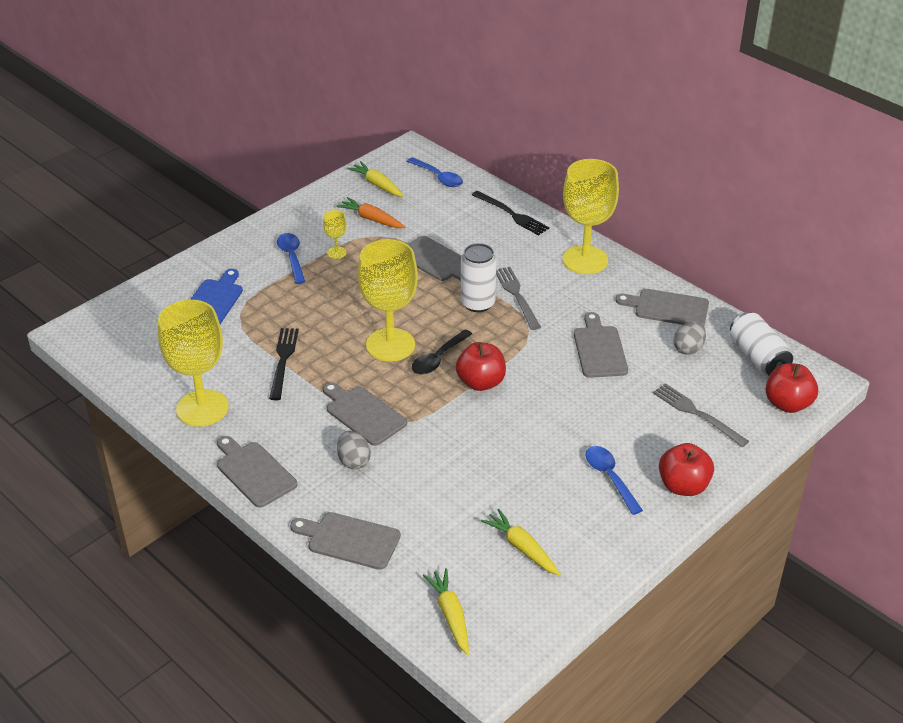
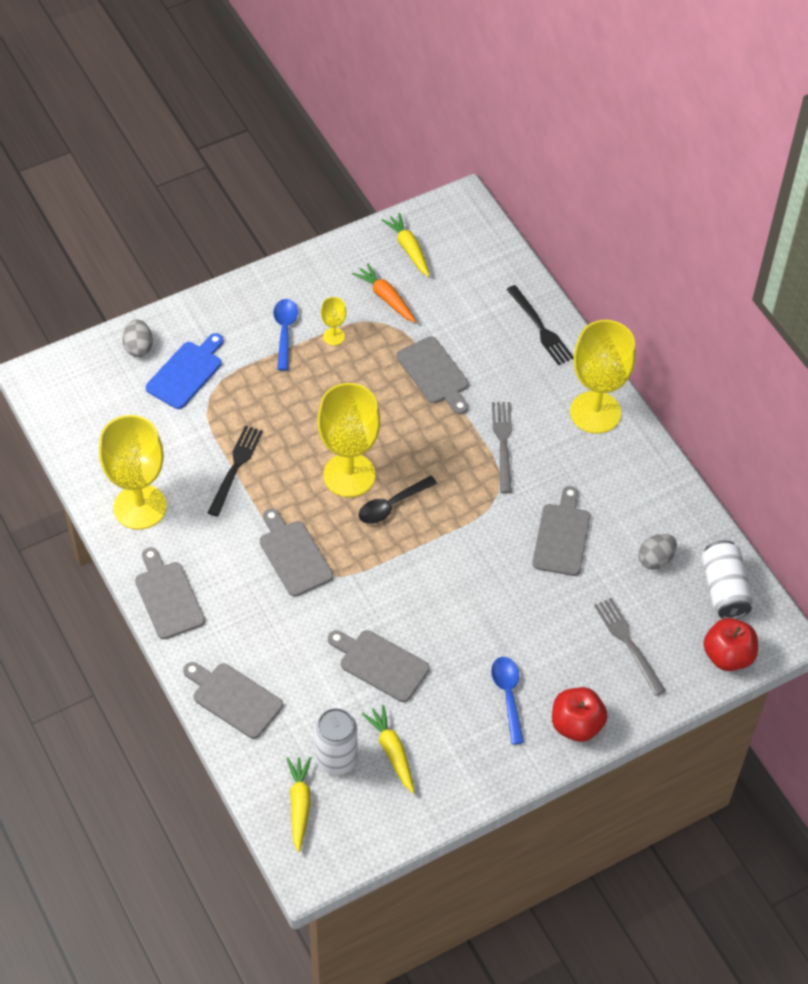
camera: 15 degrees right, 15 degrees up
(353, 461) = (266, 609): grey egg -> grey egg (138, 347)
(438, 177) = (479, 253): blue spoon -> none
(477, 303) = (458, 443): white can -> white can (336, 759)
(481, 382) = (424, 547): red apple -> none
(667, 308) = (657, 500): grey cutting board -> grey cutting board (380, 664)

